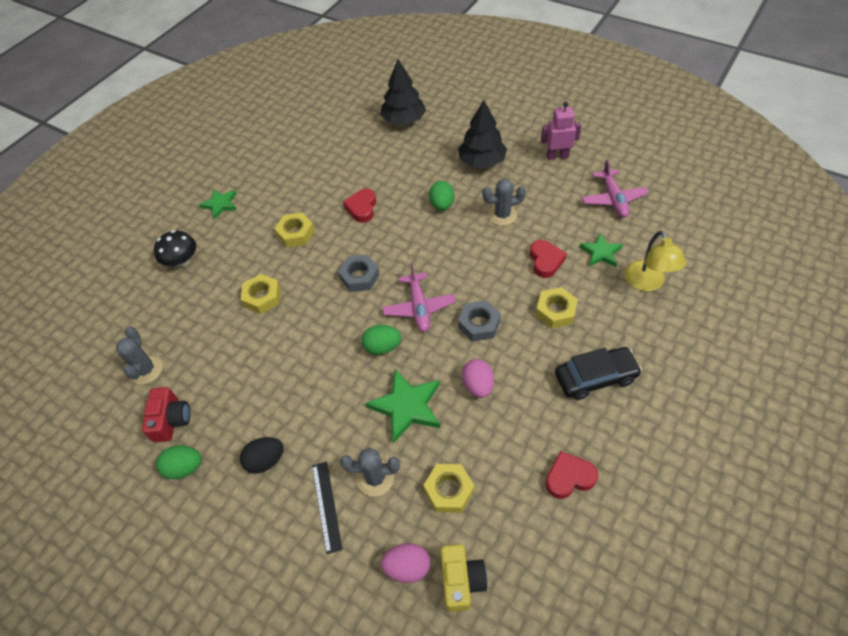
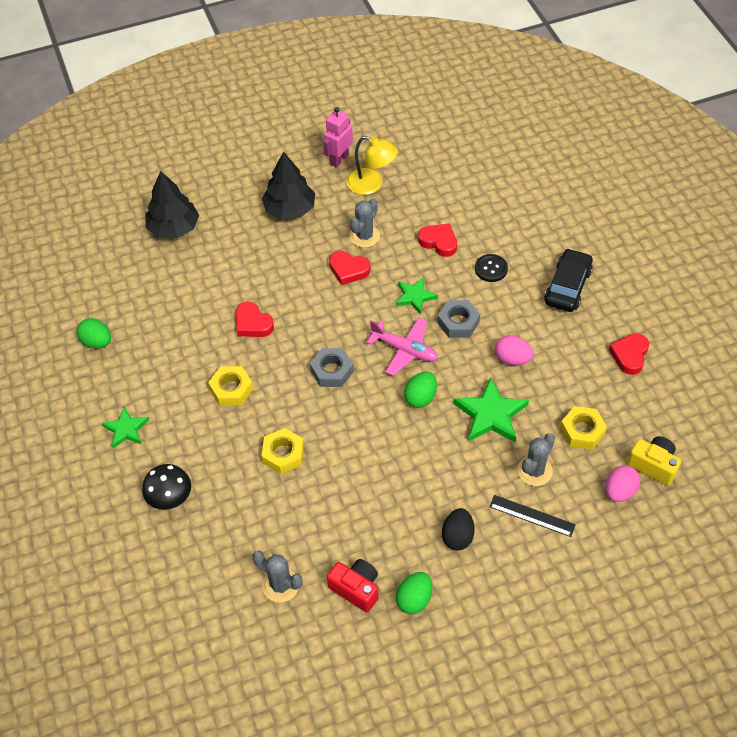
camera: 55 degrees left, 0 degrees up
(442, 205) = (310, 267): green egg -> green egg (97, 342)
(461, 226) = (348, 270): none -> red heart
(555, 311) = (491, 269): yellow nut -> black button
(601, 252) = (464, 205): green star -> green star (415, 296)
(613, 199) = (421, 160): pink plane -> none
(647, 283) = (518, 200): yellow lamp -> yellow lamp (371, 184)

